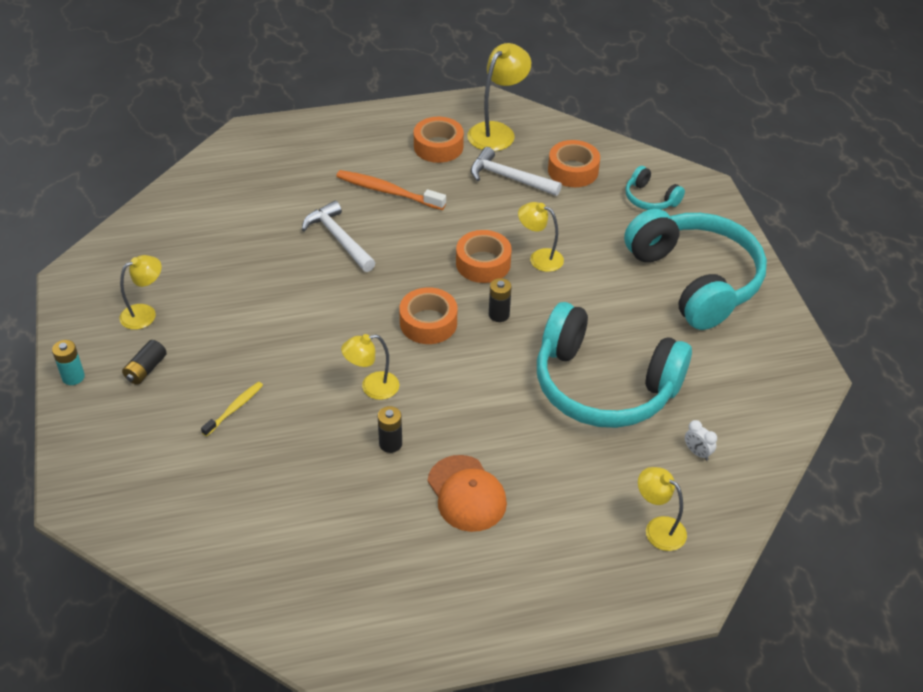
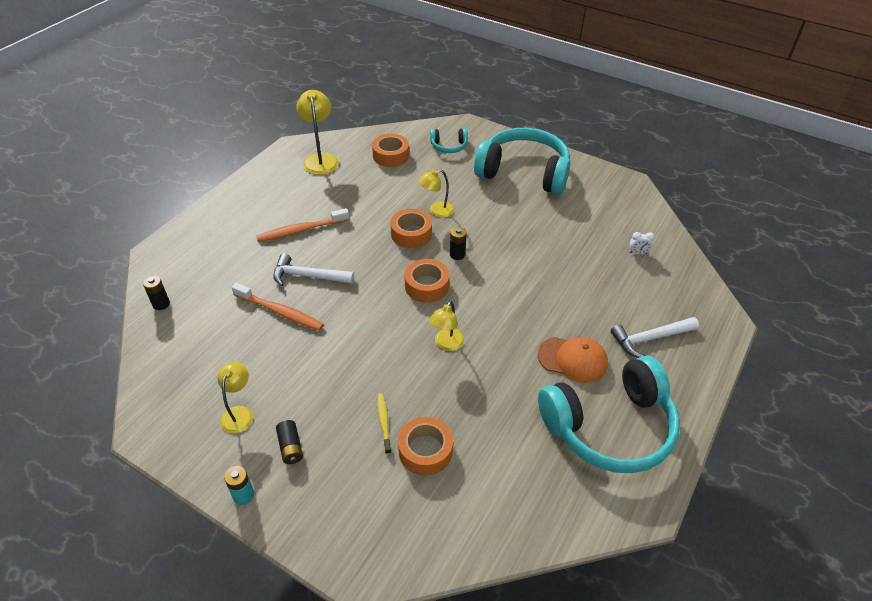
camera: 45 degrees left, 0 degrees up
(276, 254) = (280, 312): none -> orange toothbrush
(390, 443) = (499, 366): black battery -> black battery (161, 304)
(438, 146) = (297, 187): orange tape -> orange tape (425, 451)
(509, 178) = (362, 180): white hammer -> white hammer (650, 338)
(604, 385) = (556, 252): turquoise headphones -> turquoise headphones (609, 427)
(658, 528) = (673, 302): yellow lamp -> none

